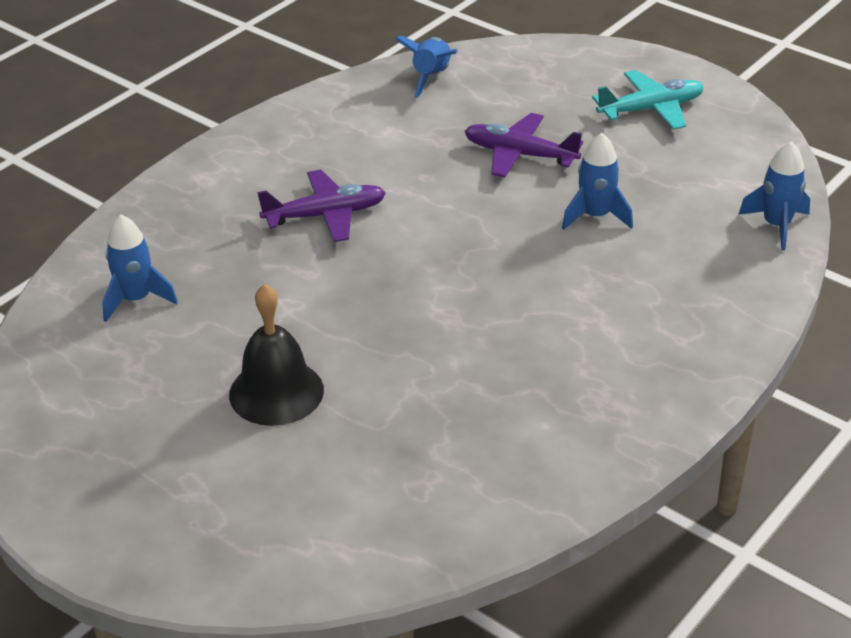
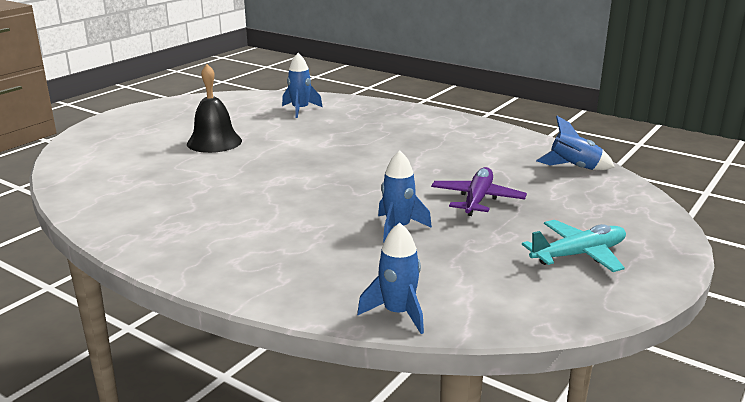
camera: 85 degrees right, 15 degrees down
(326, 215) = (384, 145): purple plane -> none
(651, 109) = (579, 254): turquoise plane -> turquoise plane turned 90 degrees counterclockwise

